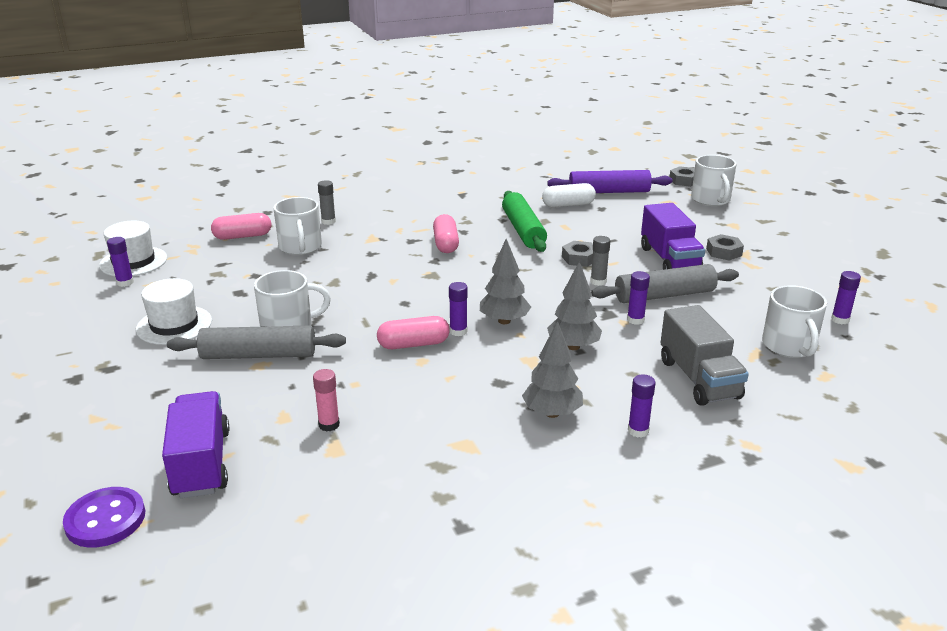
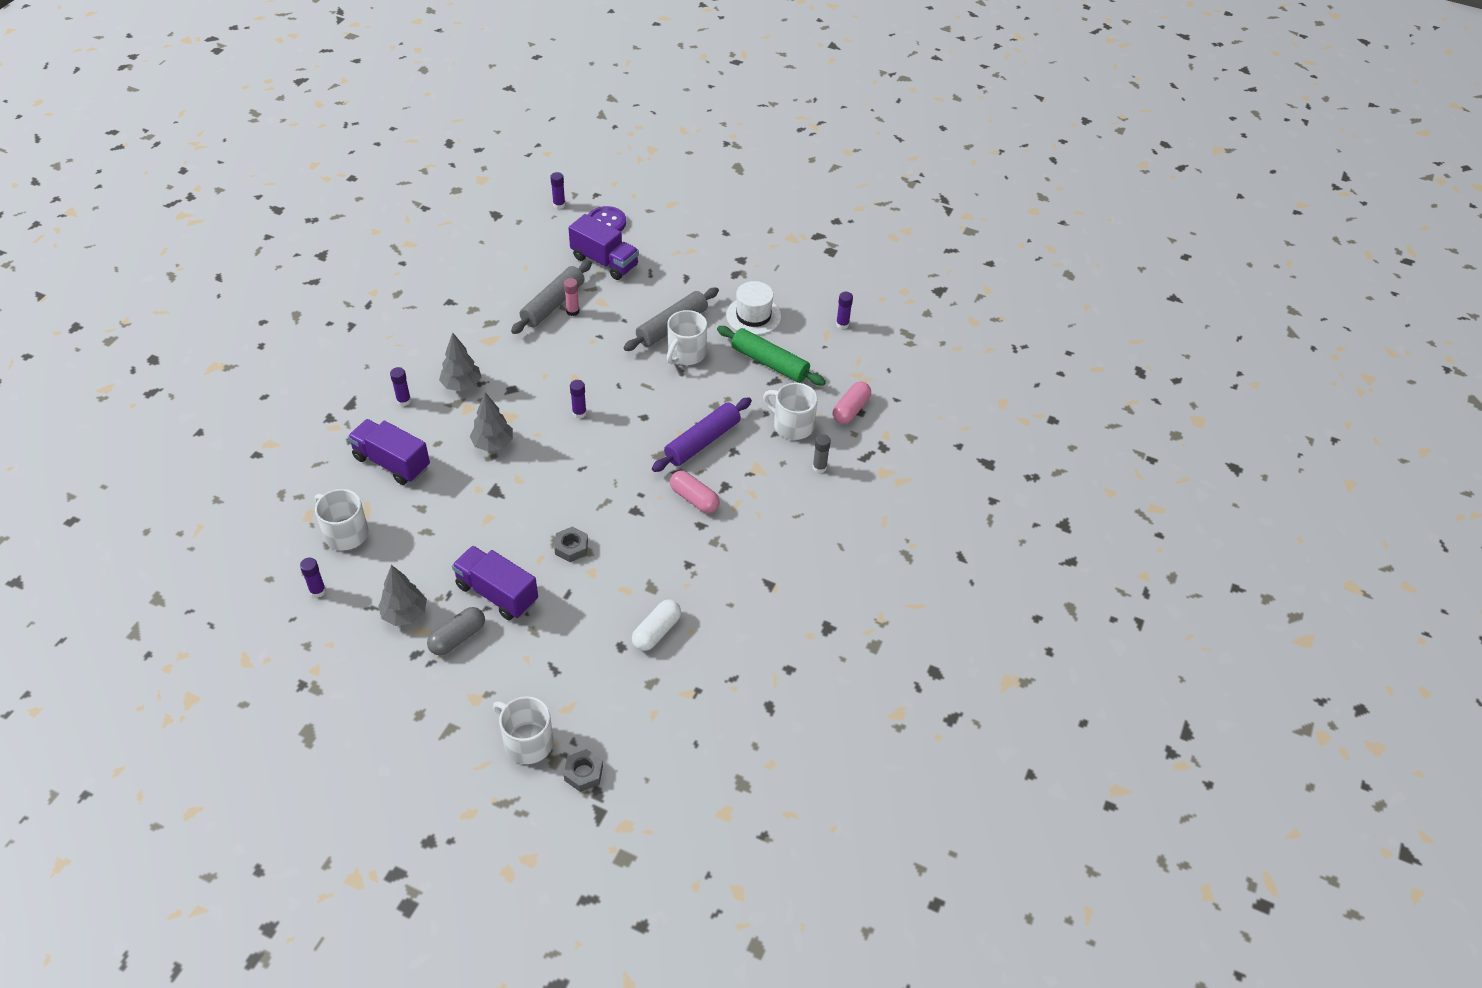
camera: 135 degrees right, 20 degrees up
(133, 262) = (873, 342): white hat -> none
(413, 344) = (594, 386): pink capsule -> none
(504, 321) = (559, 440): grey tree -> grey tree (405, 614)
(523, 230) = (654, 559): green rolling pin -> green rolling pin (769, 363)
(598, 281) = (532, 525): grey glue stick -> none
(609, 192) = (641, 687): purple rolling pin -> purple rolling pin (702, 441)
(635, 320) = (471, 496): purple glue stick -> purple glue stick (559, 205)
(664, 295) = (469, 539): grey rolling pin -> grey rolling pin (553, 304)
(699, 379) = (392, 463): grey truck -> purple truck
(724, 252) = (457, 638): grey nut -> grey capsule

